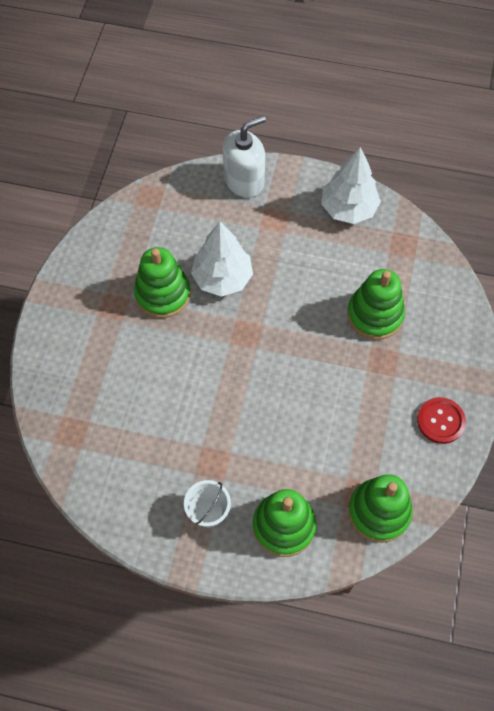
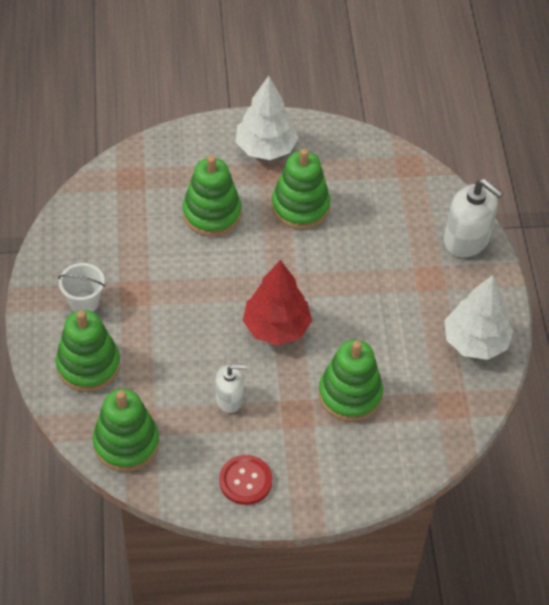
camera: 70 degrees right, 10 degrees down
(143, 370) = (212, 213): none -> green stacking toy
(222, 278) = (338, 250): white tree -> white tree (265, 148)
(289, 351) = (276, 327): none -> red tree
(354, 411) = (229, 399): none -> white soap dispenser

